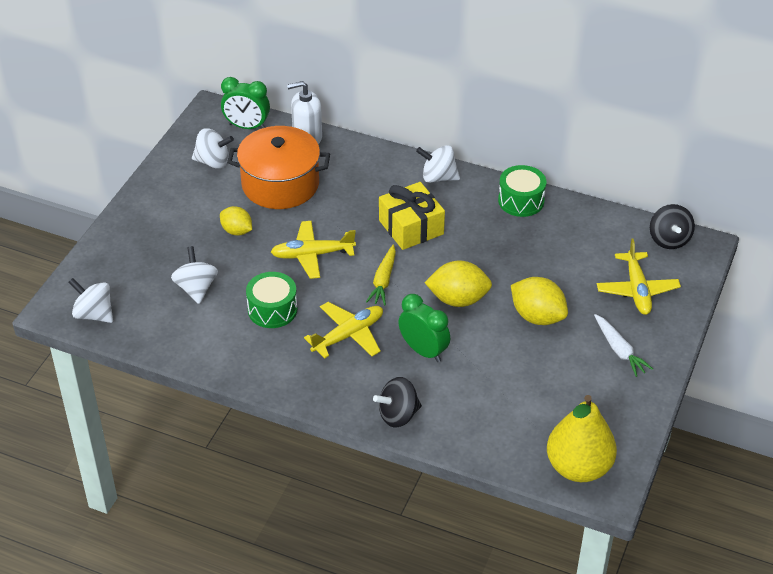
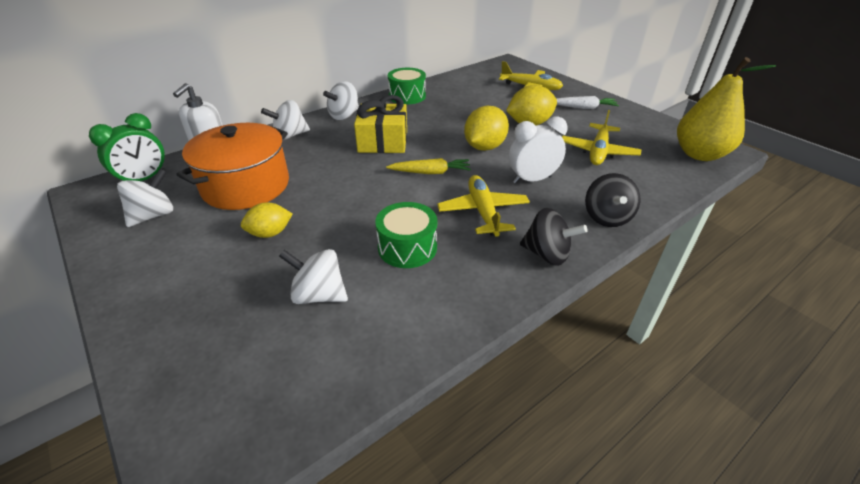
camera: 60 degrees left, 5 degrees down
(94, 314) = (256, 426): white spinning top -> white spinning top (290, 135)
(312, 255) = (358, 198): yellow plane -> yellow plane (598, 152)
(383, 281) = (430, 172): yellow carrot -> yellow carrot turned 45 degrees counterclockwise
(423, 351) = (532, 180): green clock -> white clock
(669, 240) = (494, 68): black spinning top -> black spinning top (547, 254)

